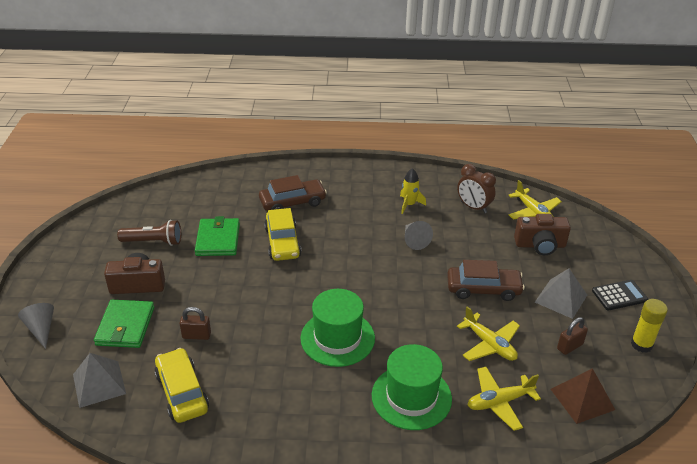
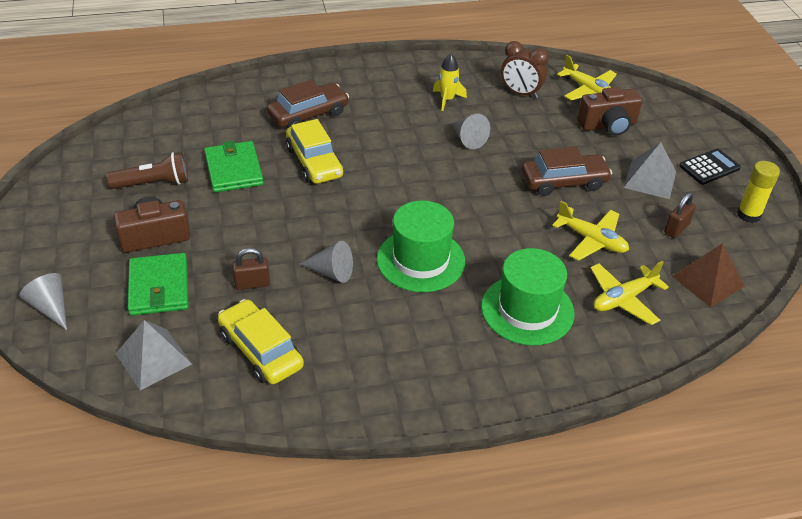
camera: 15 degrees left, 5 degrees up
(262, 336) = (331, 272): none -> grey cone

